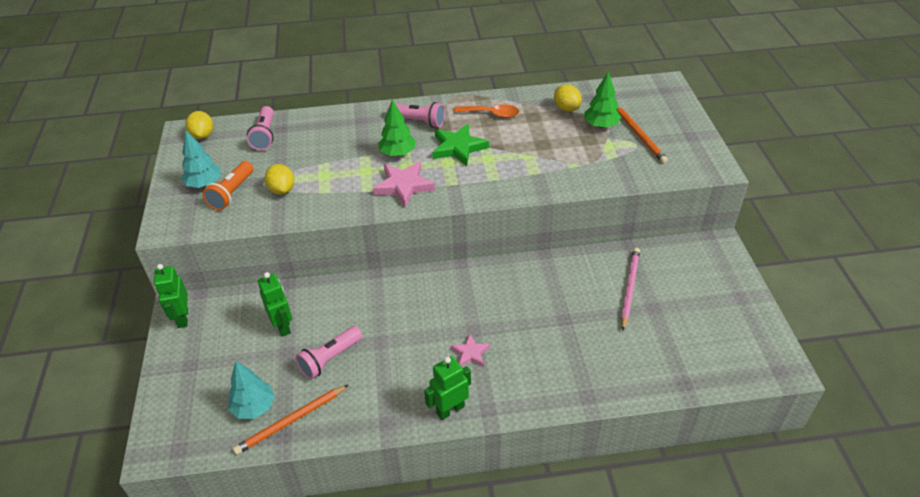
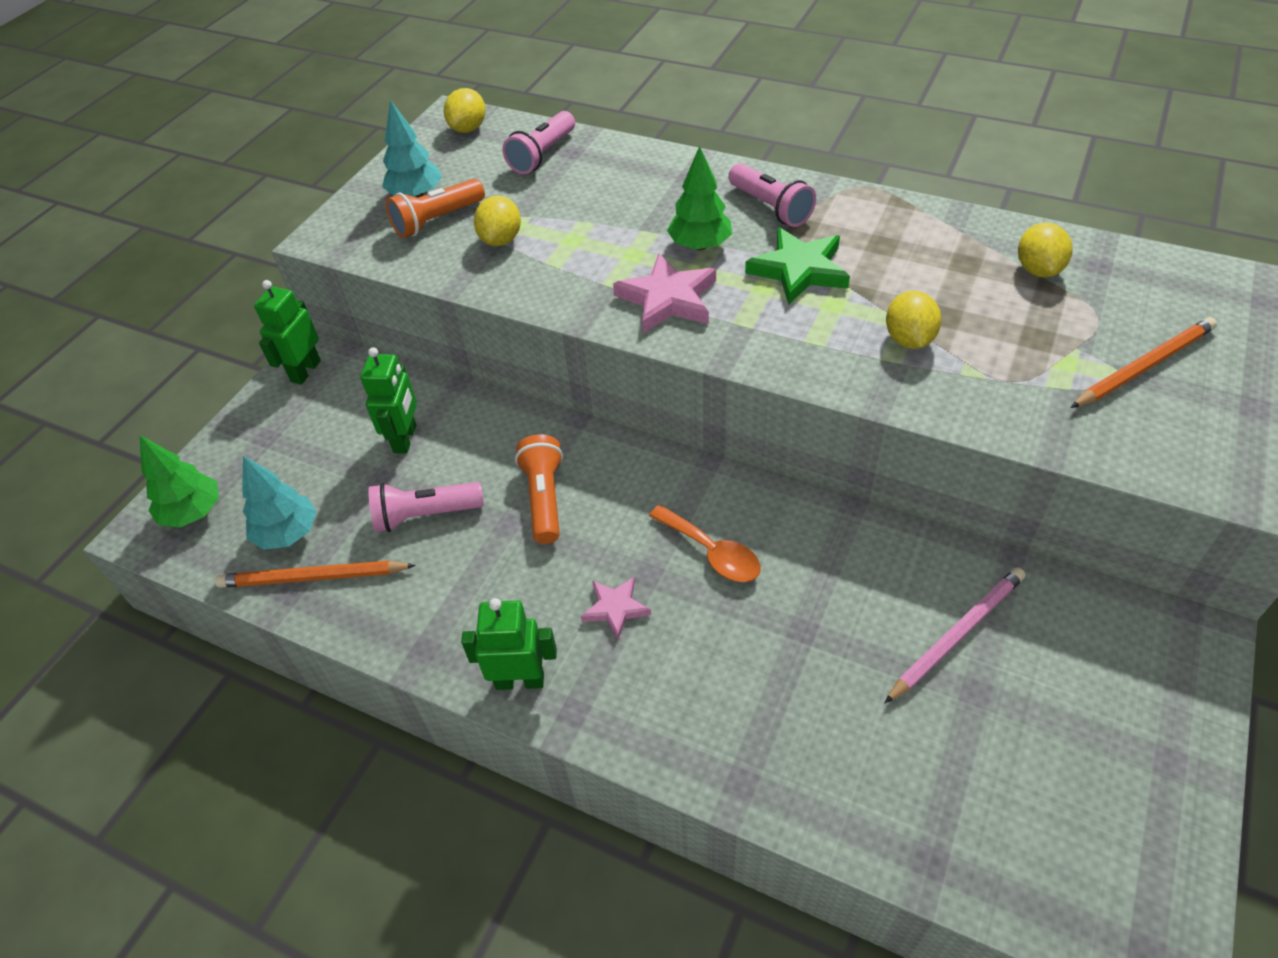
camera: 35 degrees right, 5 degrees up
(390, 320) = (544, 498): none -> orange flashlight
(491, 114) = (897, 235): orange spoon -> orange spoon (712, 552)
(535, 161) = (909, 339): none -> yellow lemon
(601, 125) = (1080, 322): green tree -> green tree (193, 512)
(639, 135) = (1144, 366): orange pencil -> orange pencil turned 135 degrees counterclockwise

